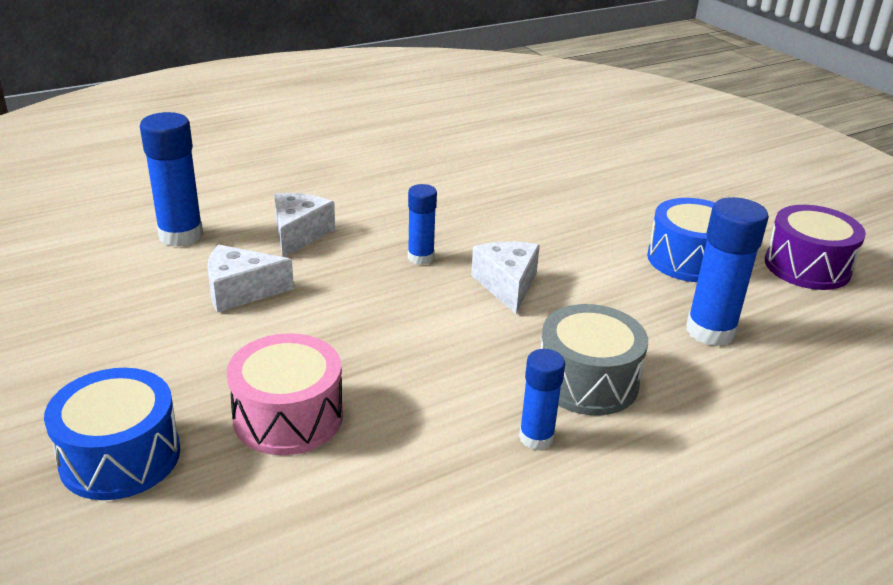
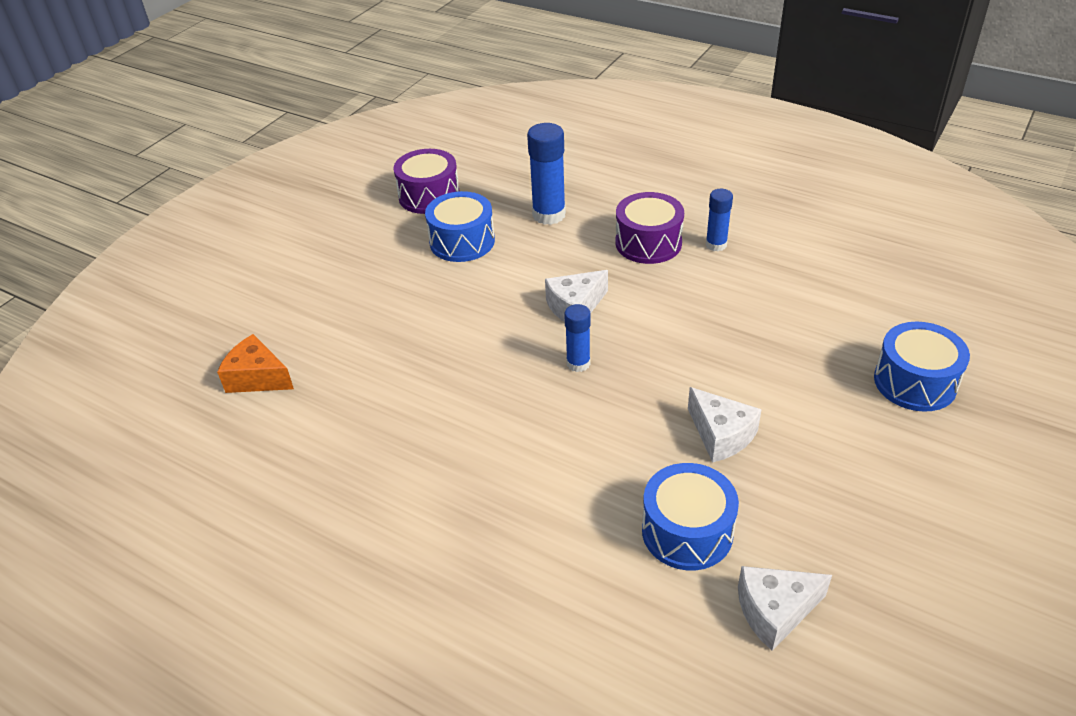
camera: 115 degrees left, 10 degrees up
(181, 235) = (687, 531): blue glue stick -> blue drum
(288, 416) = (807, 336): pink drum -> none
(299, 234) = (609, 452): white cheese -> white cheese (775, 611)
(555, 134) = (257, 378): none -> orange cheese
(587, 381) = (648, 243): grey drum -> purple drum

